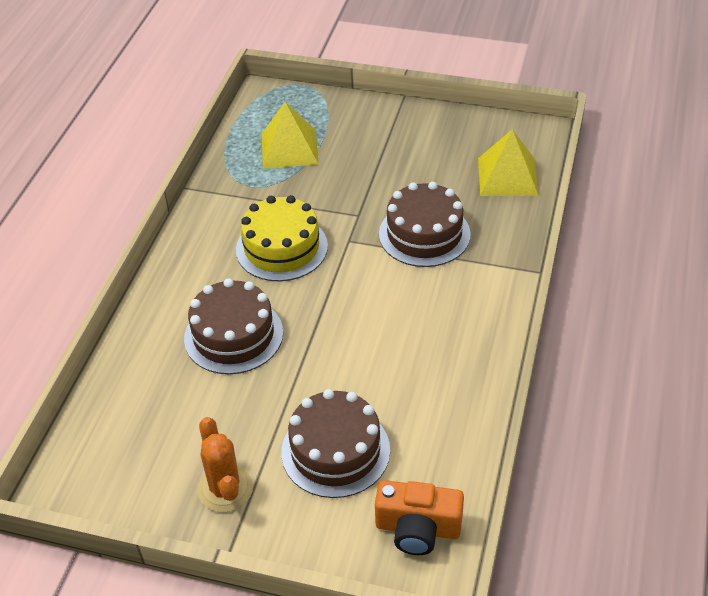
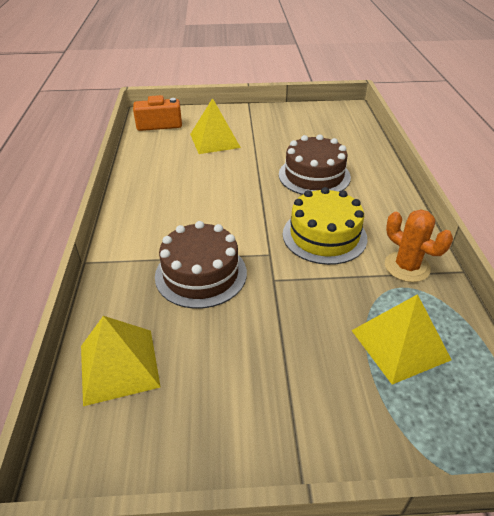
camera: 160 degrees right, 5 degrees down
(225, 489) = (265, 120): orange cactus -> orange cactus (407, 267)
(335, 451) = (215, 140): brown cake -> yellow pyramid

